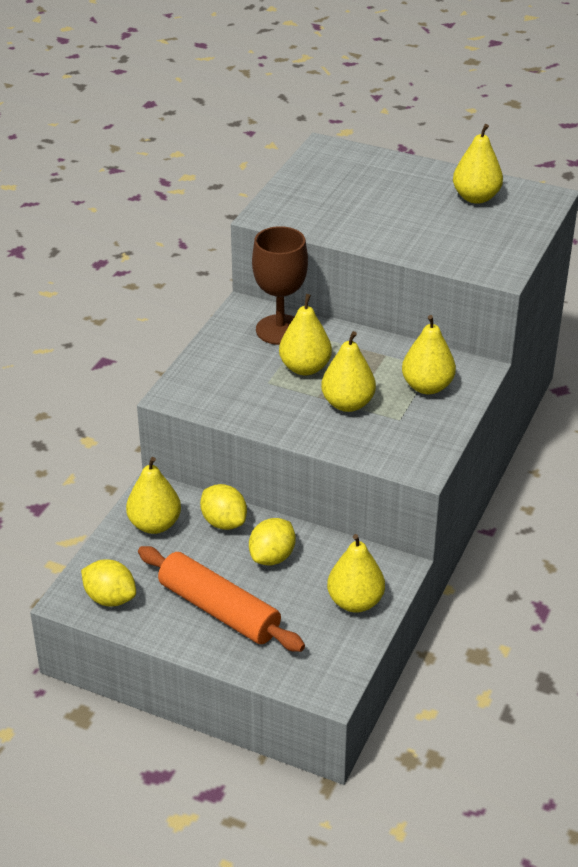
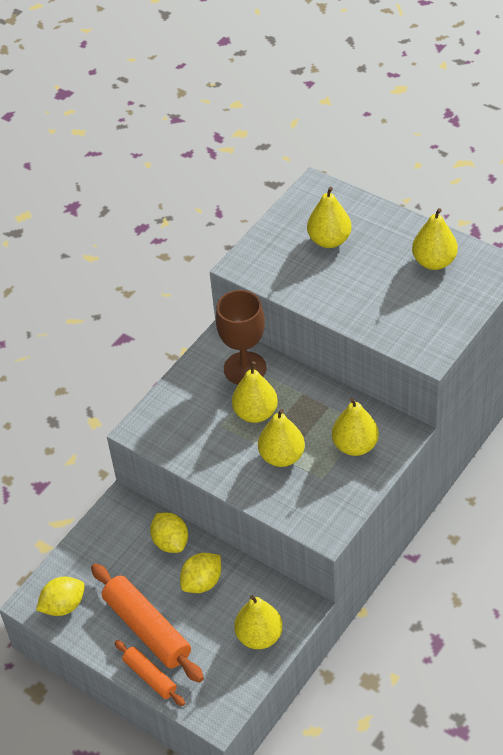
camera: 15 degrees right, 10 degrees up
(110, 598) = (63, 606): yellow lemon -> yellow lemon turned 75 degrees counterclockwise
(154, 524) = (114, 537): yellow pear -> yellow pear (329, 240)
(235, 657) = (150, 677): none -> orange rolling pin

